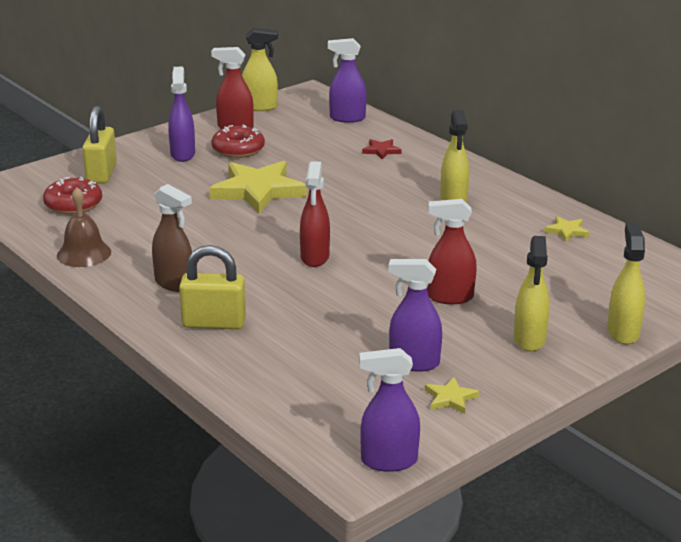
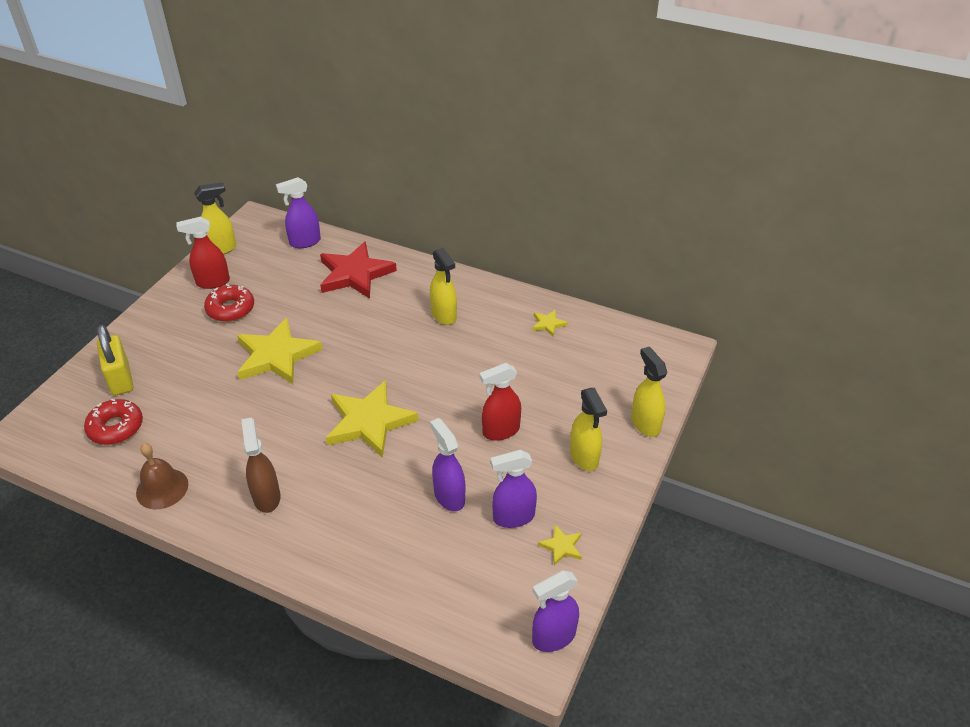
camera: 25 degrees left, 15 degrees up
(174, 283) = (266, 497): brown spray bottle -> brown spray bottle turned 120 degrees counterclockwise
(182, 154) = (183, 330): purple spray bottle -> purple spray bottle (449, 496)
(214, 323) = (327, 533): yellow padlock -> none
(315, 257) = (369, 422): red spray bottle -> yellow star
(381, 151) = (355, 274): red star -> red star, size x2.30

